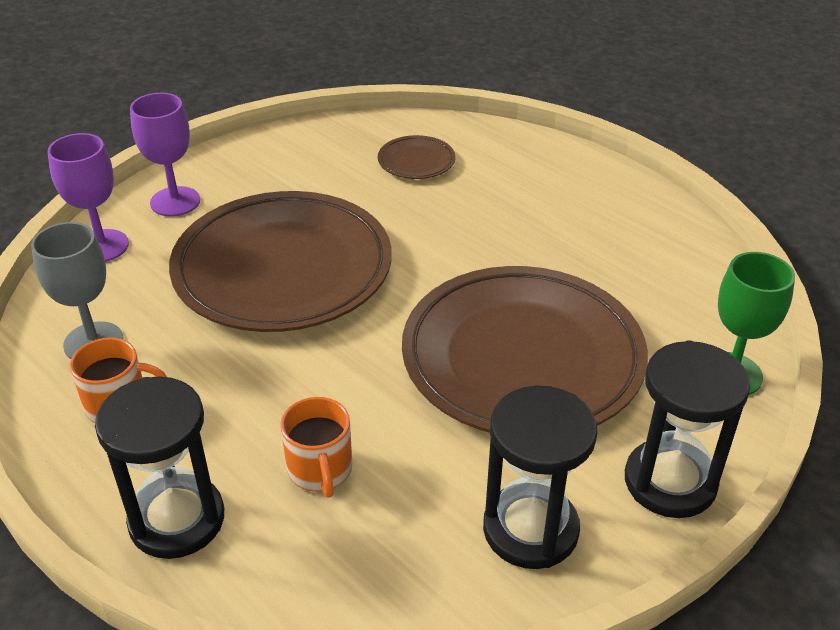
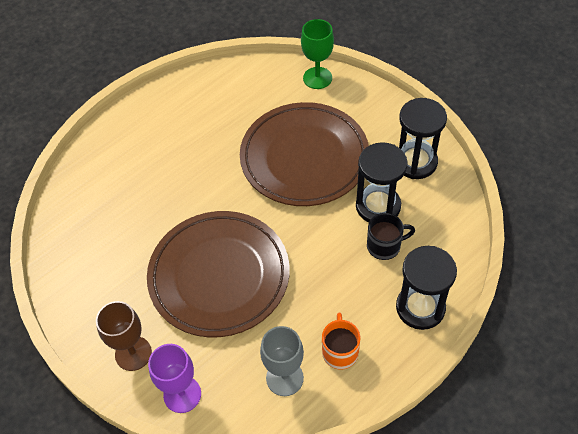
camera: 85 degrees left, 15 degrees up
(175, 202) = (133, 353): purple goblet -> brown goblet
(320, 470) = (385, 246): orange mug -> black mug
(416, 161) = (108, 204): brown plate -> none
(670, 482) = (385, 110): black hourglass -> black hourglass (378, 206)

